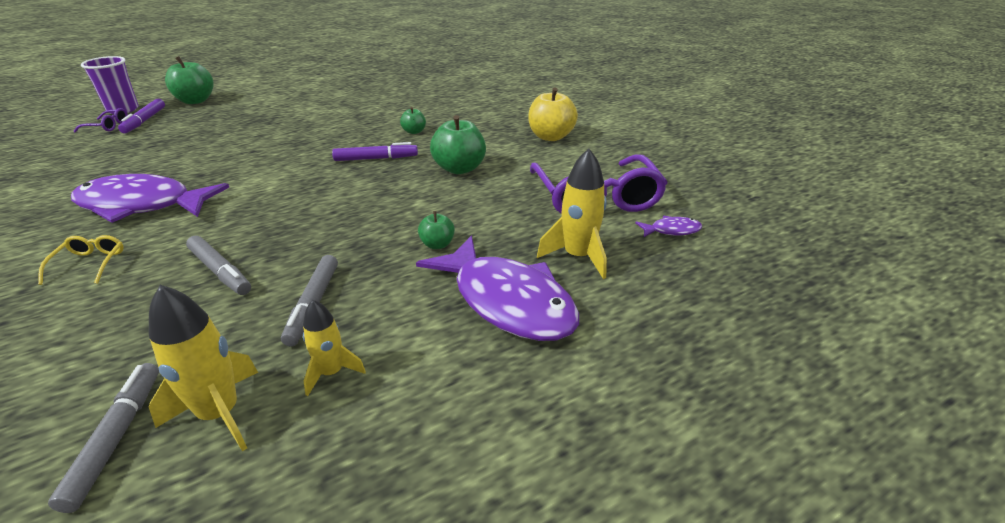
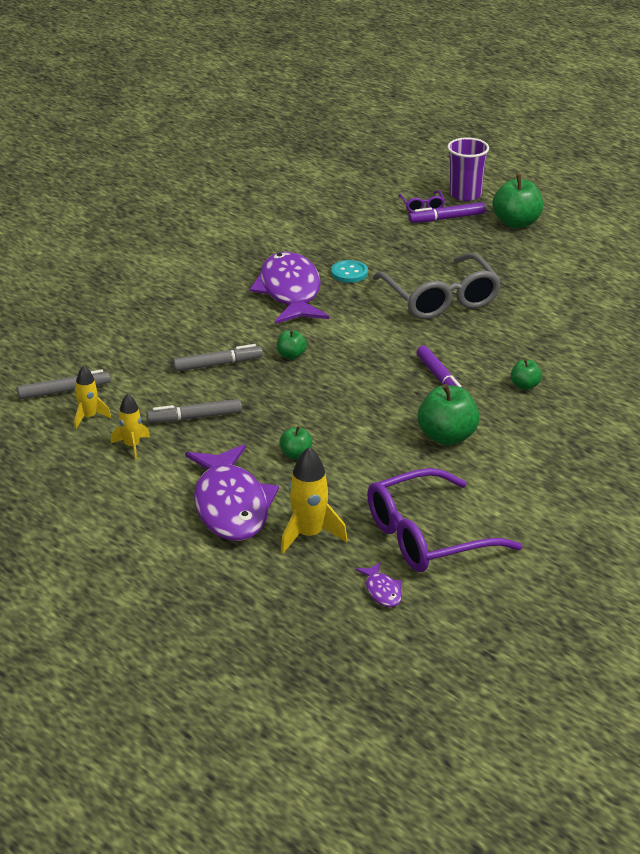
camera: 75 degrees right, 0 degrees up
(89, 264) = (205, 308): yellow glasses -> none
(158, 171) = (349, 273): none -> turquoise button
(219, 414) = (88, 417): yellow rocket -> yellow rocket, size x0.63
(220, 271) = (217, 364): grey marker -> grey marker turned 135 degrees counterclockwise
(259, 141) = (440, 299): none -> grey glasses
(259, 221) = (291, 355): none -> green apple
(508, 301) = (231, 505): purple fish -> purple fish turned 45 degrees counterclockwise
(550, 137) = (573, 487): yellow apple -> none

